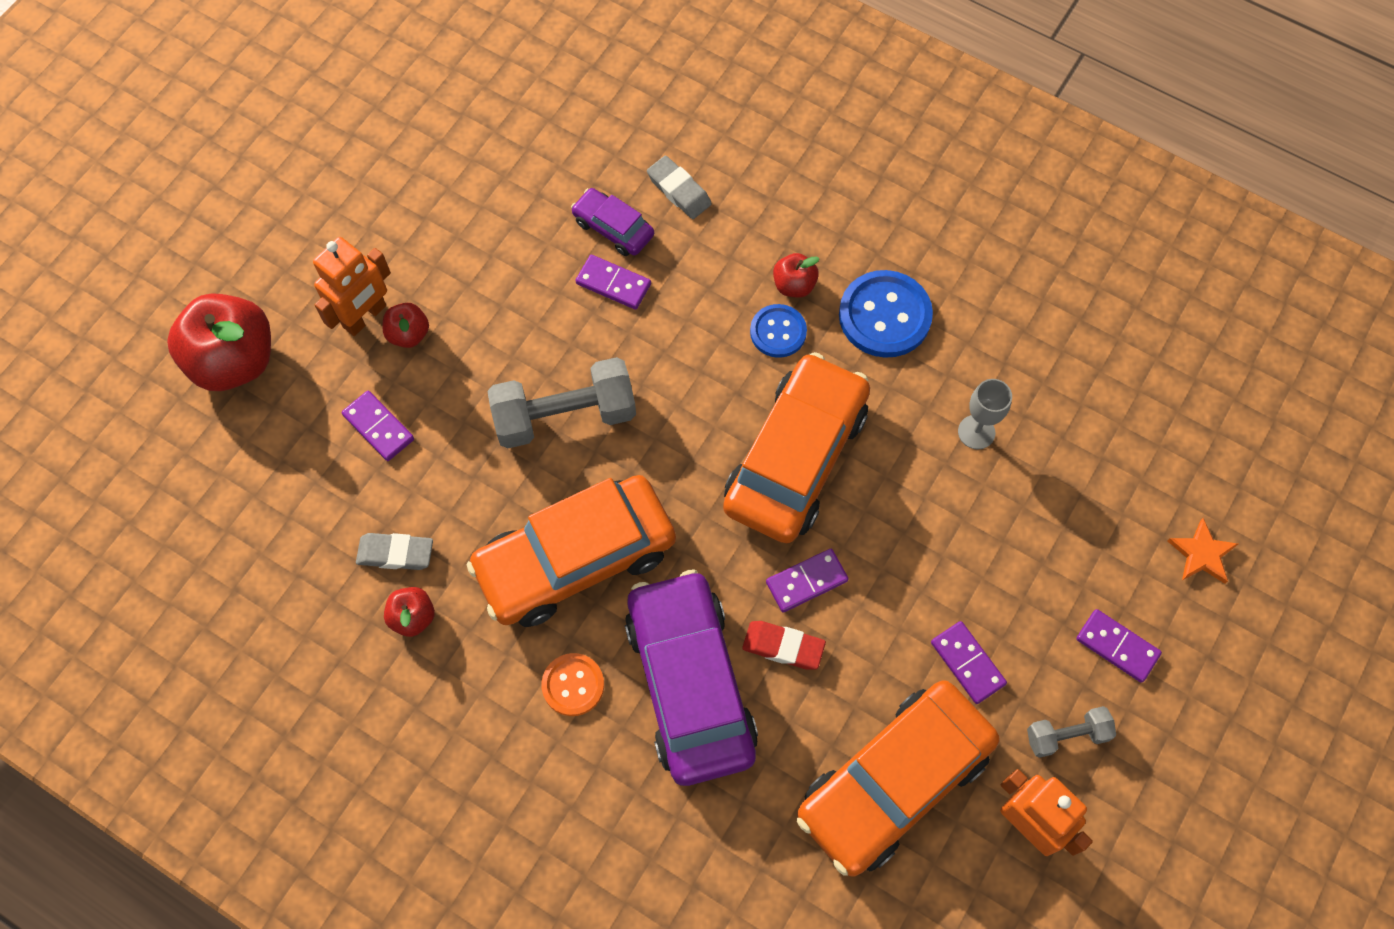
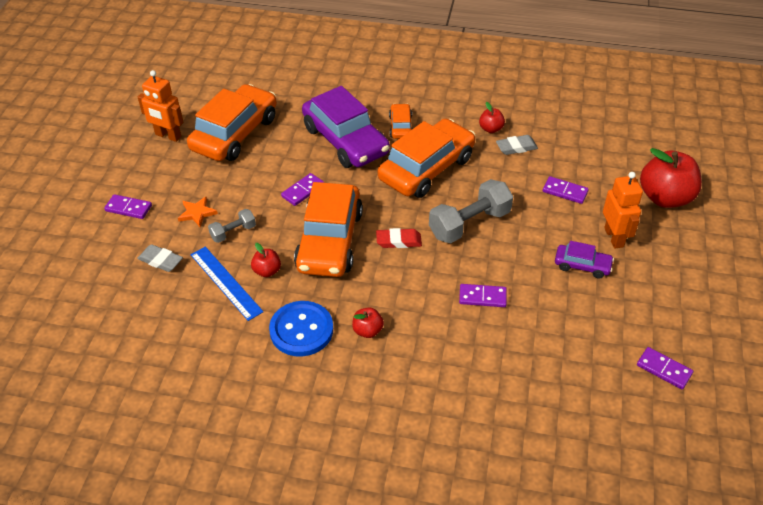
camera: 160 degrees right, 20 degrees down
(365, 317) = (614, 237): orange robot -> orange robot turned 150 degrees clockwise
(409, 334) = (583, 236): red apple -> red apple (267, 271)
(573, 685) = (400, 126): orange button -> orange car
(613, 228) = (502, 329): purple car -> purple car (582, 265)
(679, 190) = (472, 367): grey eraser -> grey eraser (160, 261)
(778, 332) = (366, 301): blue button -> none
(783, 647) = (305, 164): red eraser -> red eraser (398, 241)
(967, 663) = (208, 182): purple domino -> purple domino (664, 369)
(976, 432) = (225, 283): grey goblet -> blue ruler
(1066, 735) = (152, 169): grey dumbbell -> grey dumbbell (233, 232)
(1201, 554) = (80, 260): orange star -> orange star (197, 213)

